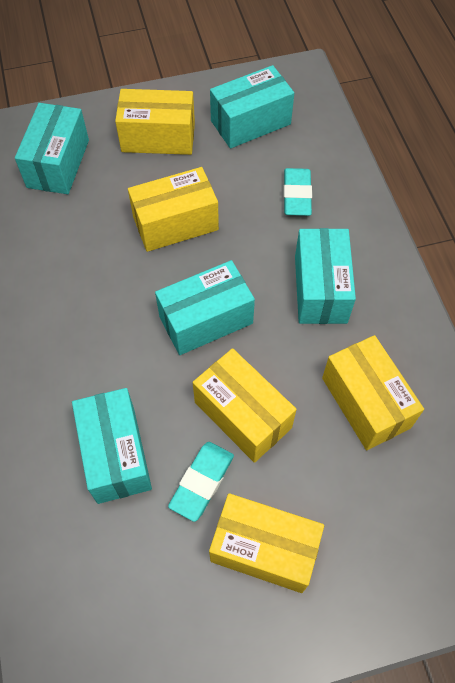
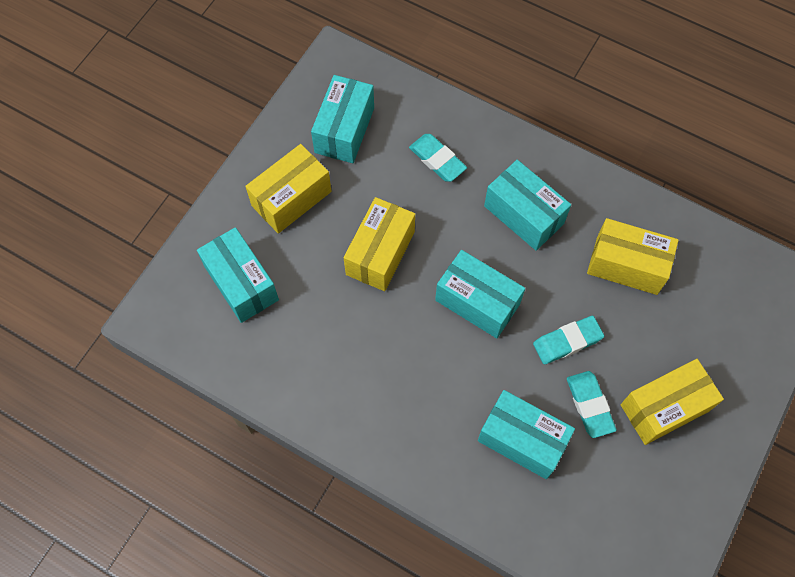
camera: 45 degrees left, 5 degrees up
(206, 320) = (477, 302): turquoise box -> turquoise box turned 75 degrees counterclockwise
(243, 415) = (567, 341): yellow box -> turquoise eraser

